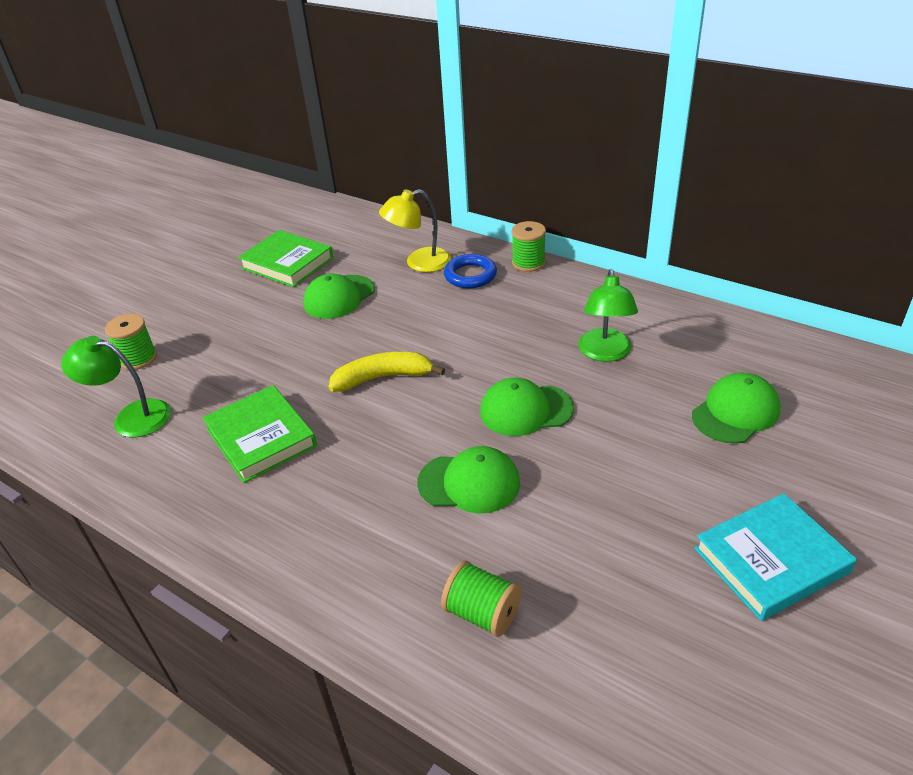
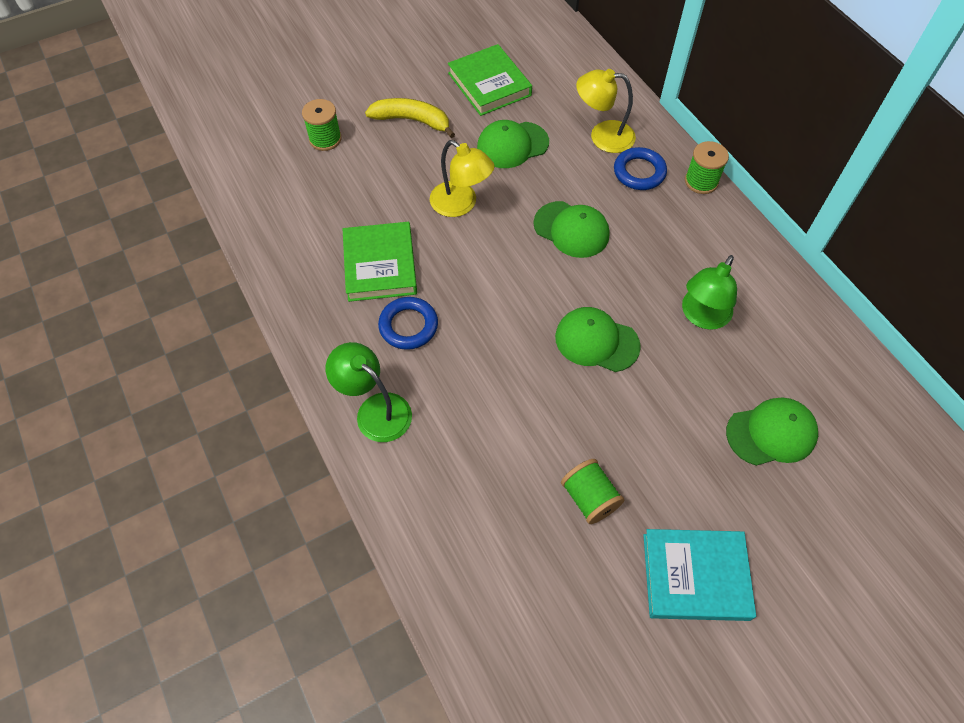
camera: 25 degrees right, 20 degrees up
(131, 417) = (296, 198): green lamp -> green lamp (375, 410)
(317, 358) = (461, 204): none -> yellow lamp
(325, 477) = (408, 326): none -> blue ring
(383, 378) = (501, 251): yellow banana -> yellow banana (412, 120)
(469, 483) = (510, 387): green cap -> green cap (571, 229)
(482, 613) = (455, 500): green spool -> green spool (589, 498)

